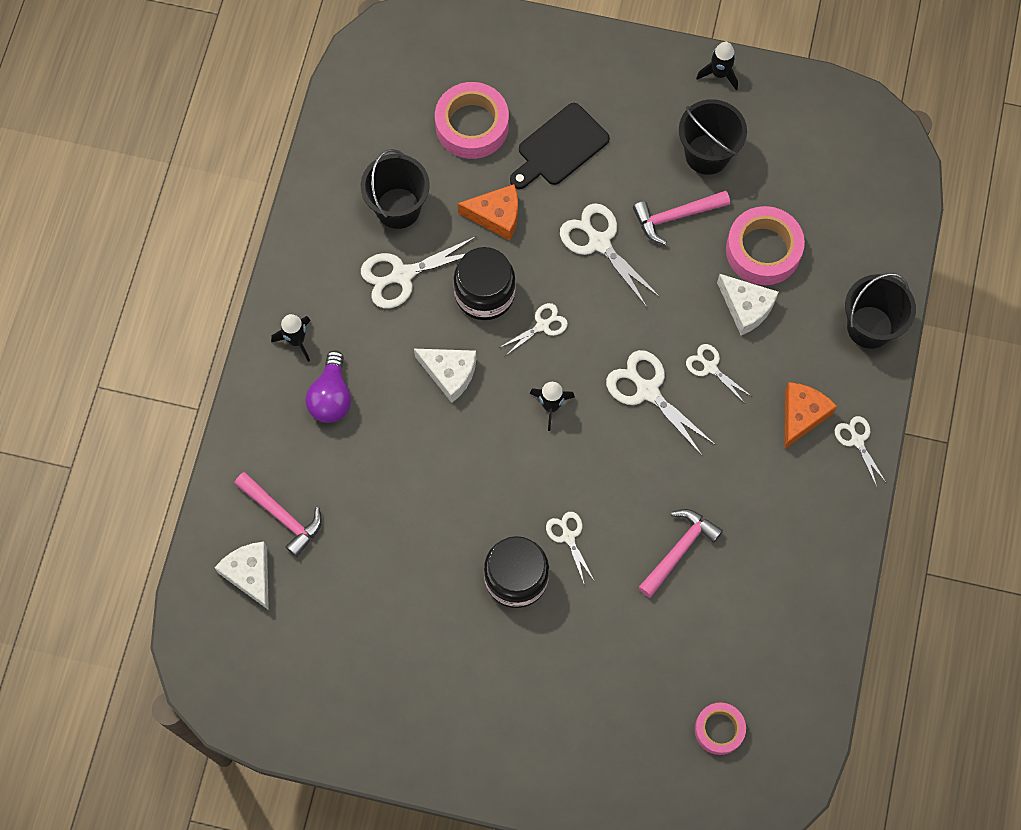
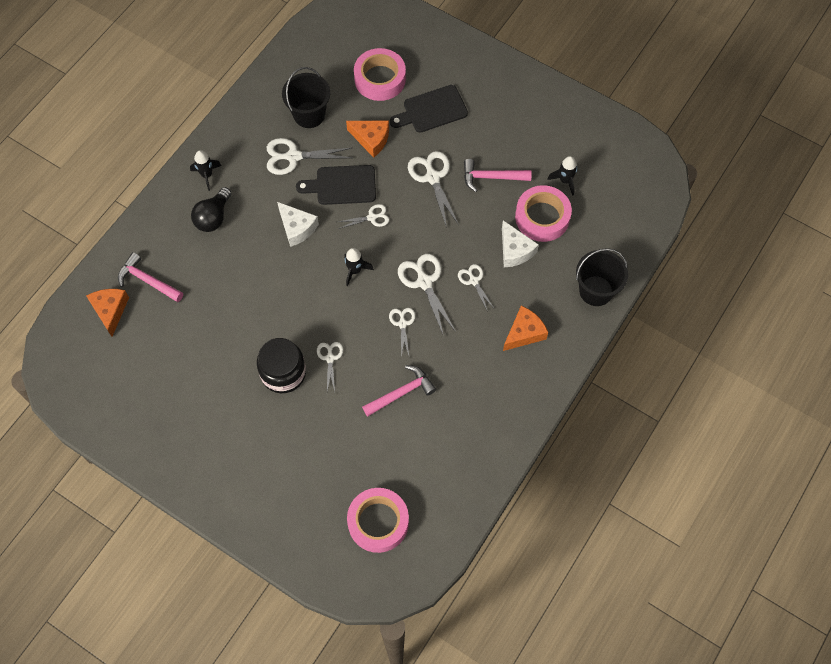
camera: 20 degrees right, 5 degrees down
(250, 574) = (110, 311): white cheese -> orange cheese
(282, 516) = (148, 281): pink hammer -> pink hammer turned 150 degrees clockwise
(331, 397) = (213, 217): purple light bulb -> black light bulb
(484, 294) = (342, 185): black jar -> black cutting board
(707, 154) = (529, 145): black bucket -> none
(719, 74) = (559, 97): black rocket -> black rocket (565, 181)
(719, 729) = (378, 522): pink tape -> pink tape, size x1.65
(857, 440) = (556, 362): white scissors -> white scissors (402, 323)

